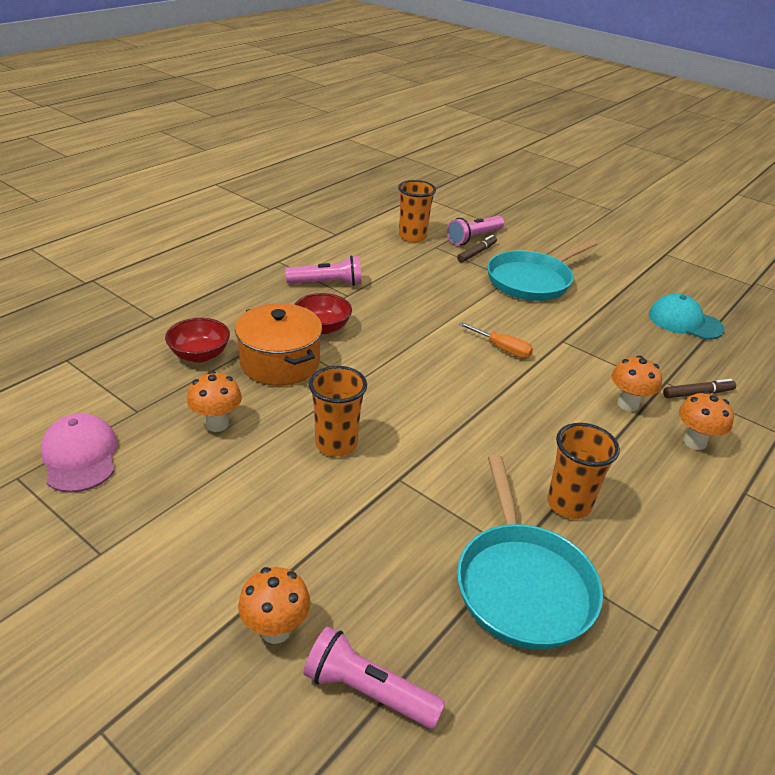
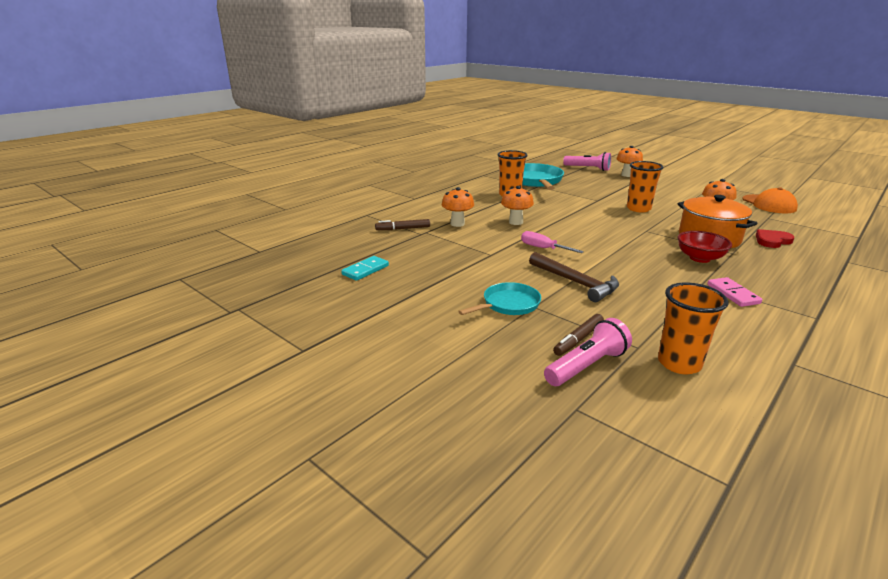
camera: 175 degrees left, 10 degrees down
(80, 456) = (769, 204): pink cap -> orange cap
(200, 355) = (772, 241): red bowl -> red heart
(327, 283) = (733, 294): pink flashlight -> pink domino
(470, 300) = (576, 282): none -> brown hammer
(502, 349) = (543, 248): orange screwdriver -> pink screwdriver
(532, 280) = (508, 304): turquoise pan -> turquoise pan, size x0.58
(684, 322) = (365, 270): turquoise cap -> turquoise domino
(694, 442) = (426, 211): orange mushroom -> orange mushroom (515, 222)

